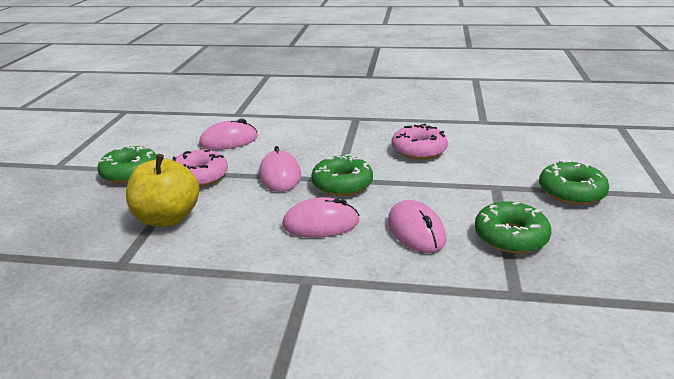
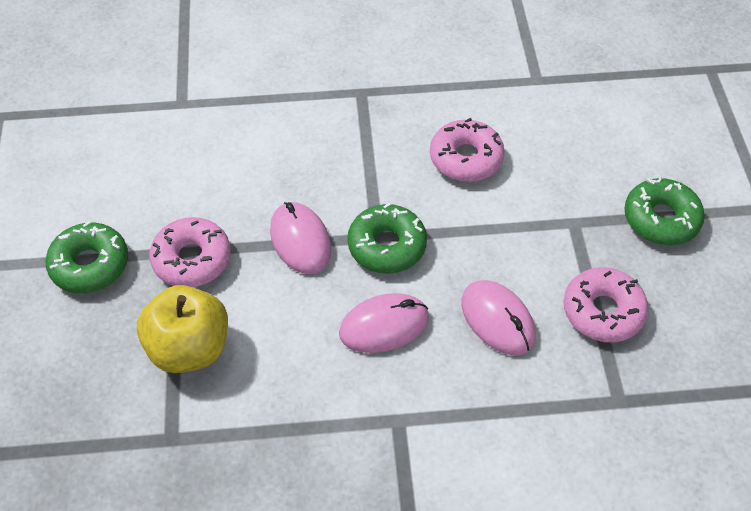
camera: 15 degrees left, 25 degrees up
(229, 141) = (198, 172): pink mouse -> none
(510, 236) = (603, 311): green donut -> pink donut

